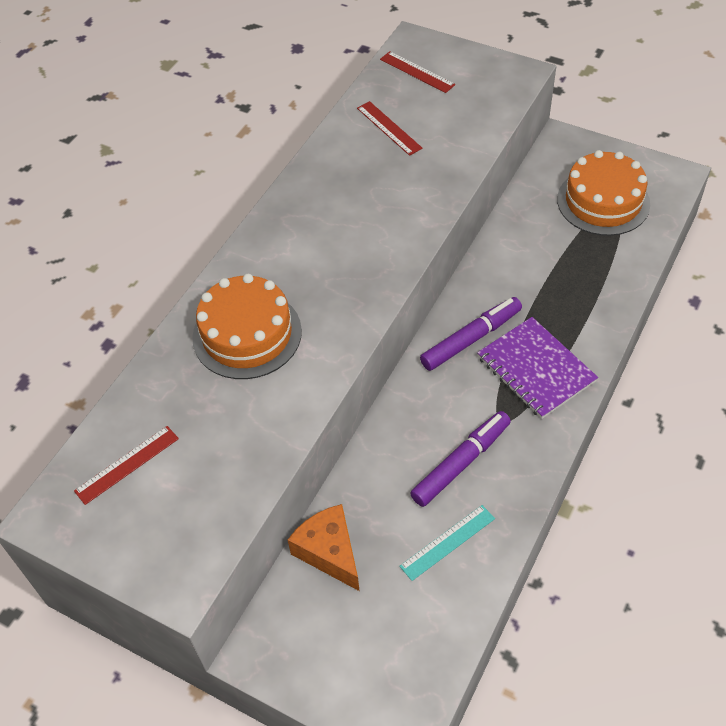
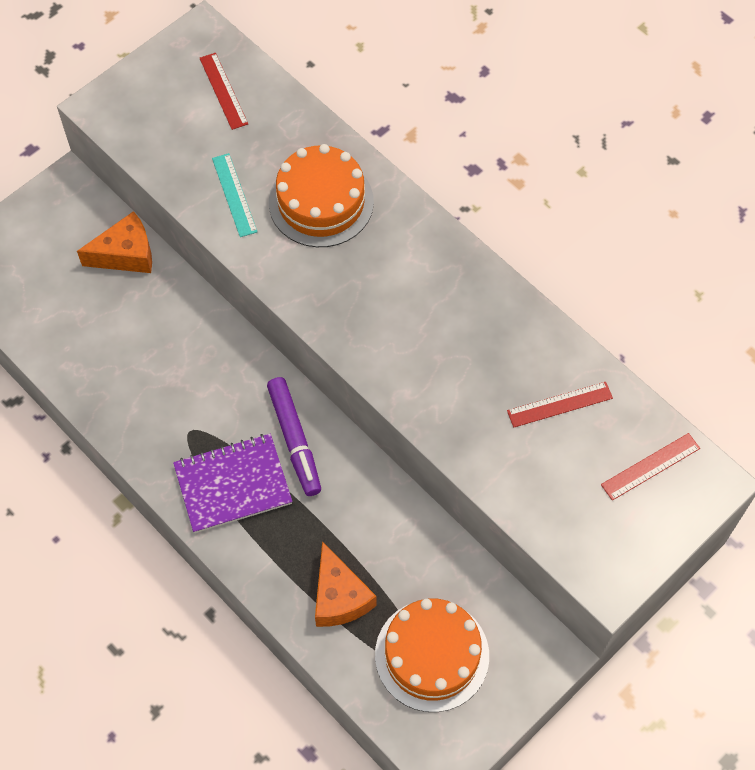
camera: 105 degrees right, 10 degrees up
(447, 542) = (92, 343): turquoise ruler -> turquoise ruler (234, 195)
(461, 463) = (161, 381): purple marker -> none
(591, 267) = (339, 597): none -> orange cheese

